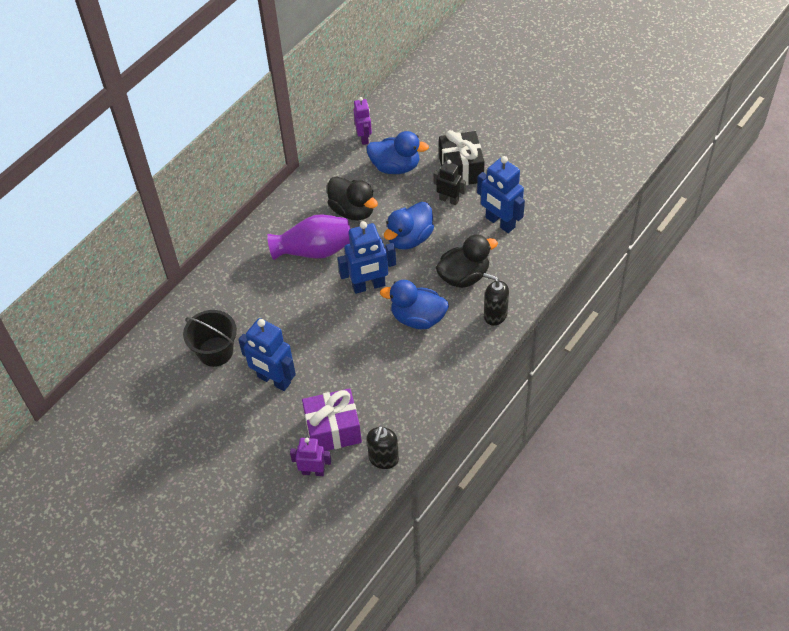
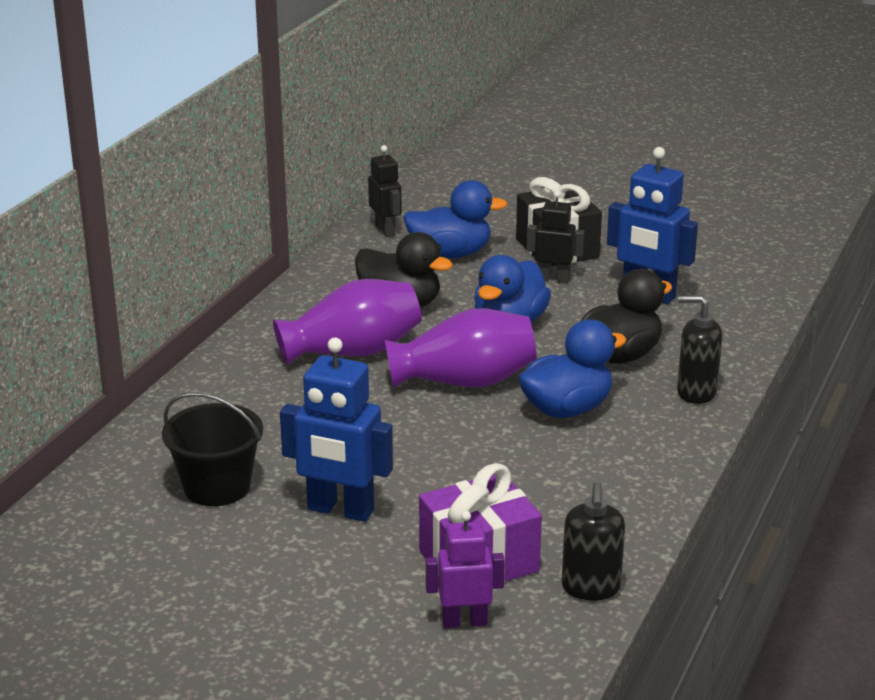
camera: 15 degrees left, 25 degrees down
(364, 138) = (385, 230): purple robot -> black robot
(369, 286) = (464, 382): blue robot -> purple vase
(417, 318) = (567, 409): blue duck -> blue duck turned 150 degrees clockwise

